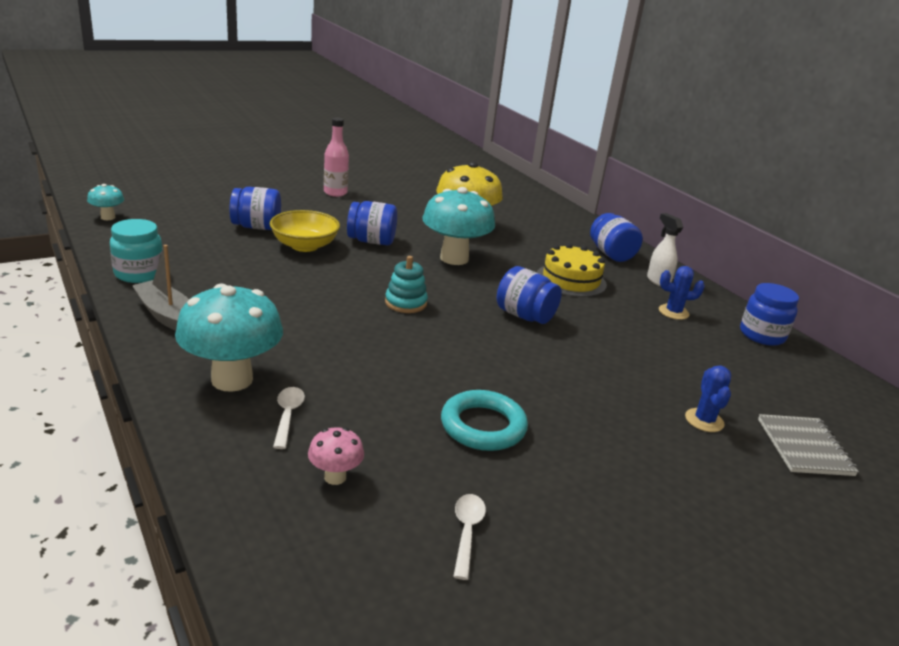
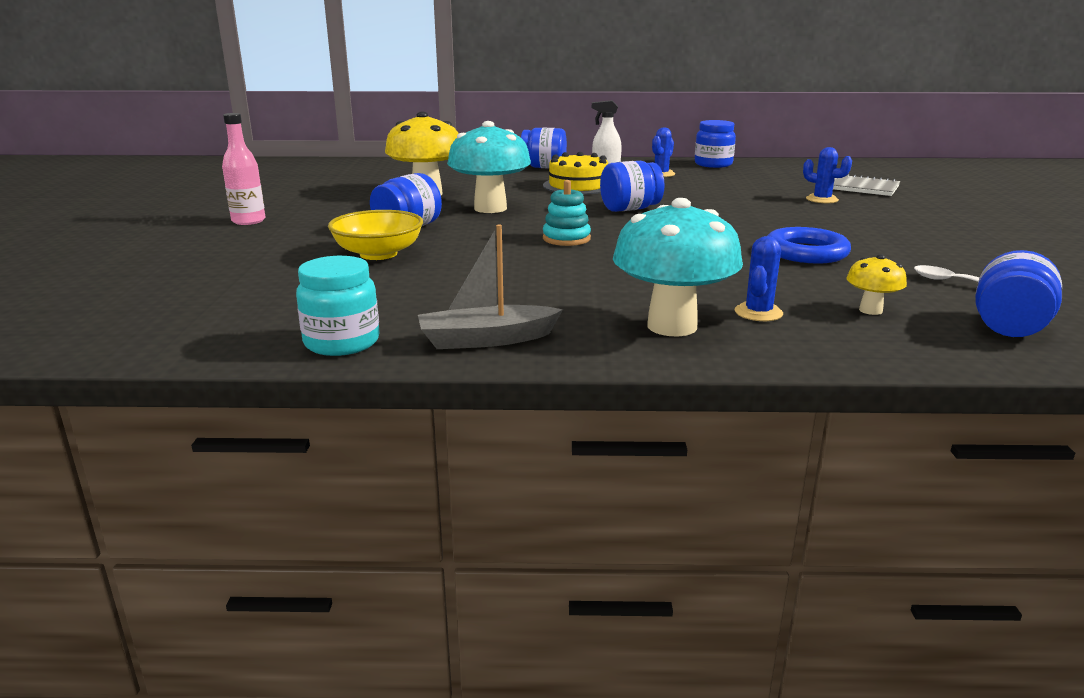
camera: 55 degrees left, 5 degrees down
(108, 217) = (101, 343): turquoise mushroom -> none
(256, 227) = (288, 267): blue jar -> blue jar (1009, 327)
(288, 416) = (758, 313): white spoon -> blue cactus
(335, 477) = (870, 310): pink mushroom -> yellow mushroom
(483, 426) = (806, 252): turquoise ring -> blue ring

